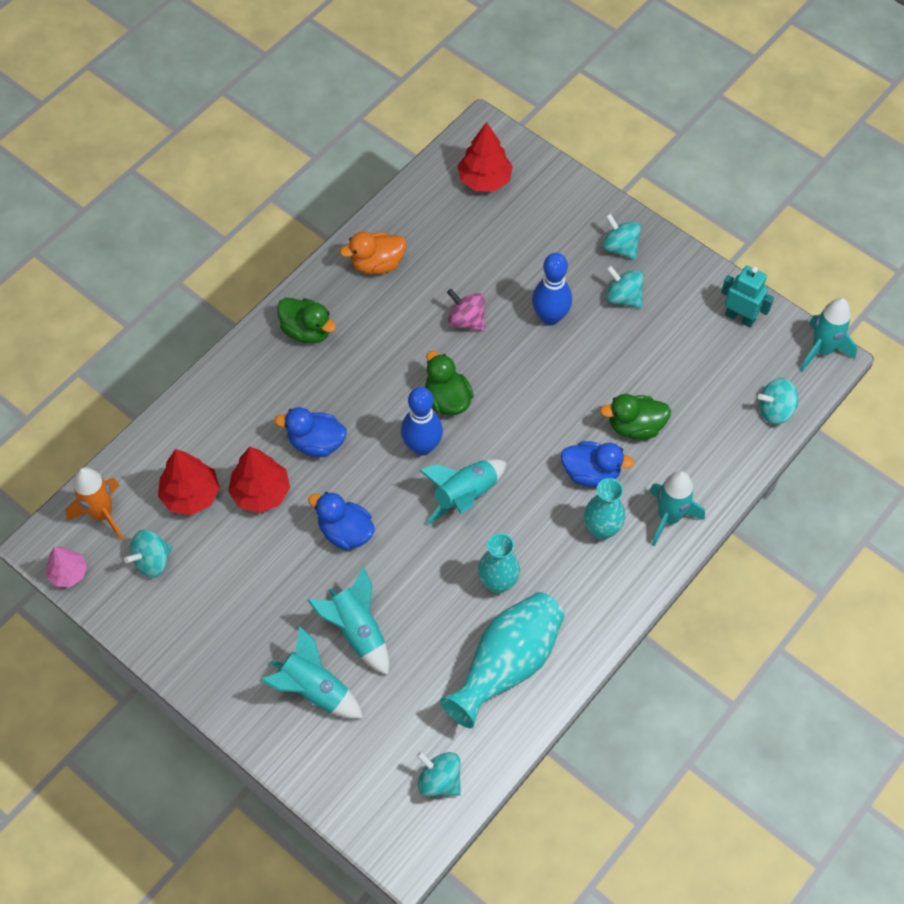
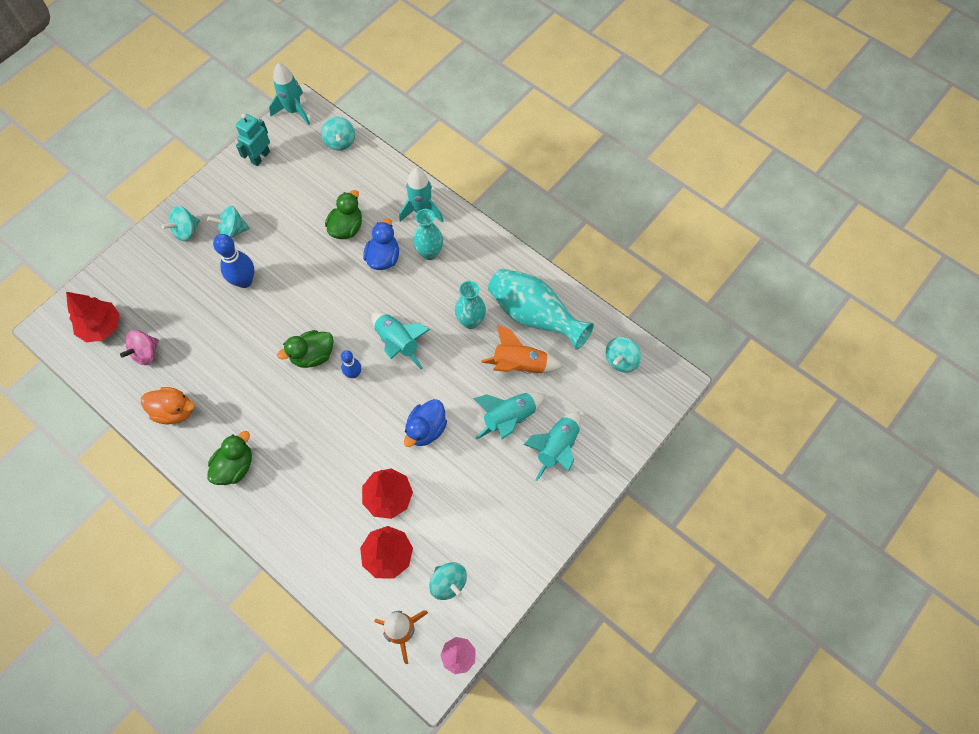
camera: 90 degrees left, 5 degrees up
(316, 443) = (345, 454): blue duck -> none
(377, 264) = (174, 411): orange duck -> orange duck turned 60 degrees counterclockwise
(422, 446) = (353, 374): blue bowling pin -> blue bowling pin, size x0.59
(433, 645) = (519, 365): none -> orange rocket
(466, 320) = (240, 341): pink spinning top -> pink spinning top (146, 353)
(623, 297) = (233, 231): turquoise spinning top -> turquoise spinning top turned 45 degrees clockwise
(635, 426) = (346, 228): green duck -> green duck turned 150 degrees counterclockwise

